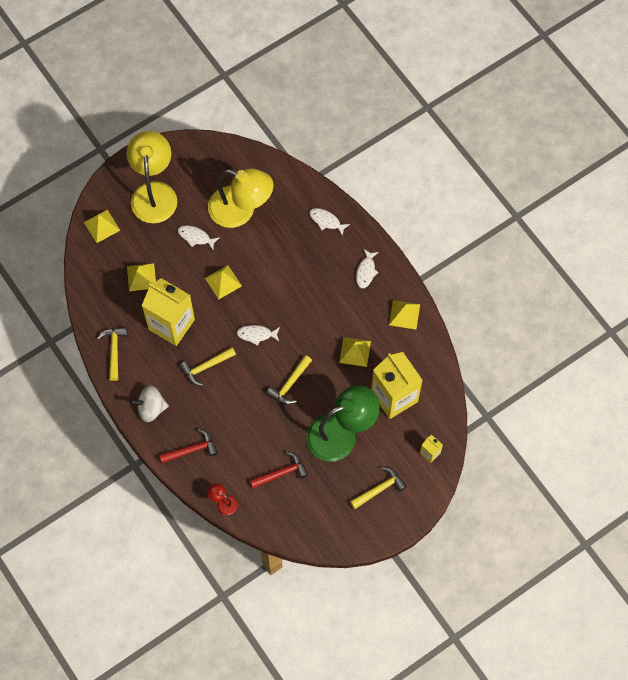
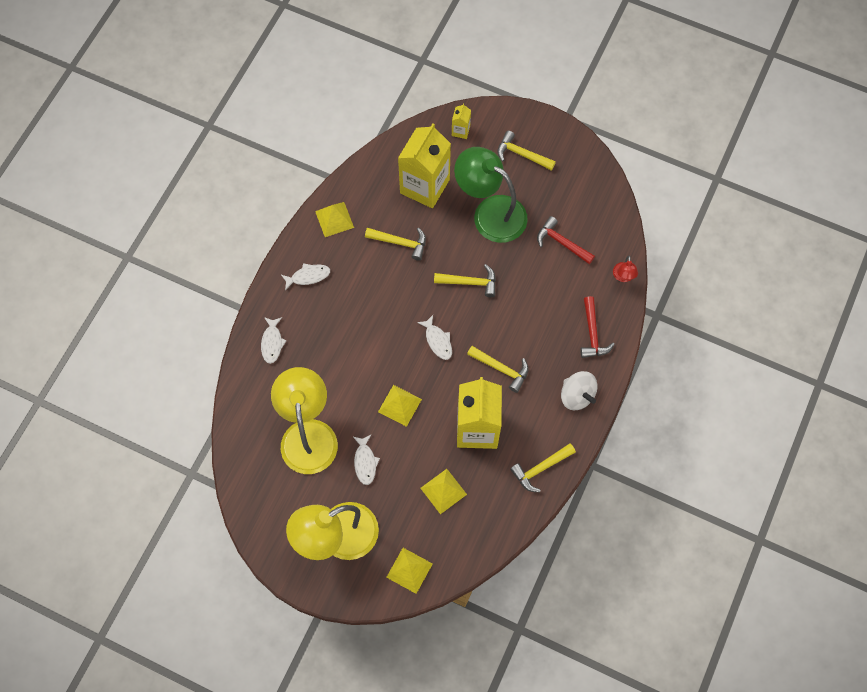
camera: 120 degrees left, 0 degrees up
(192, 450) = (592, 333): red hammer -> red hammer turned 135 degrees counterclockwise
(355, 351) = (400, 243): yellow pyramid -> yellow hammer

